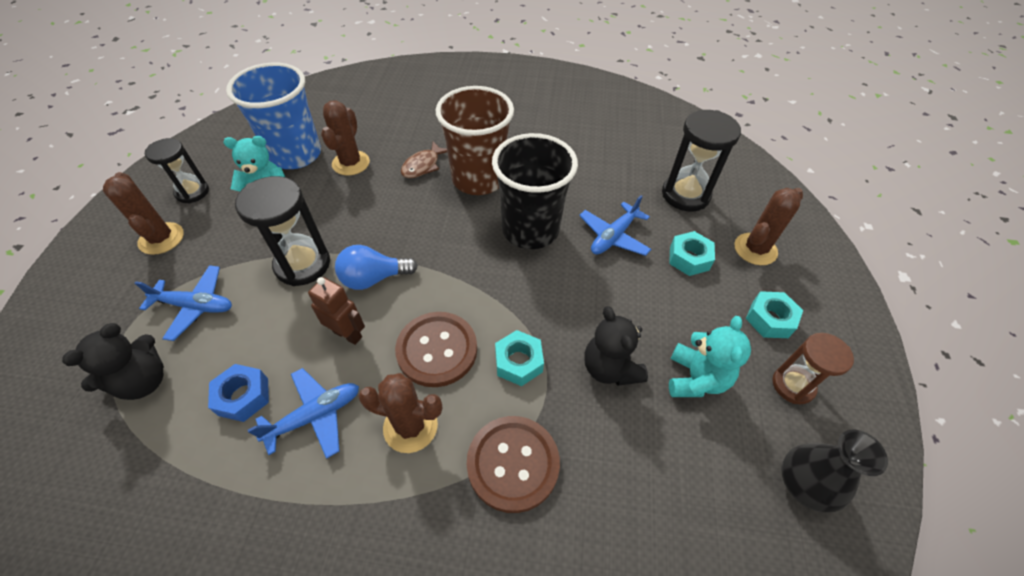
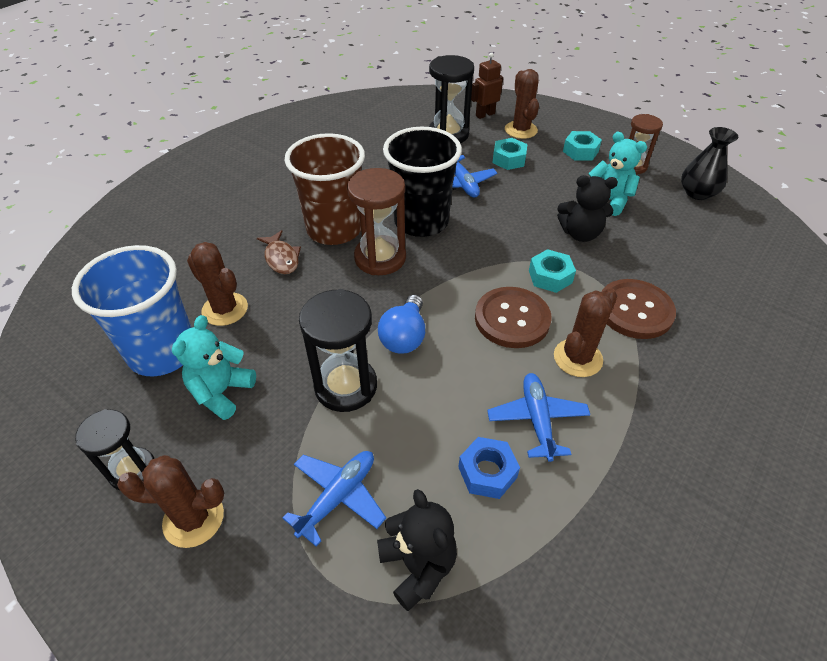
camera: 60 degrees left, 5 degrees down
(348, 334) = (459, 373): brown robot -> brown robot (485, 114)
(461, 222) = (380, 258): none -> brown hourglass

